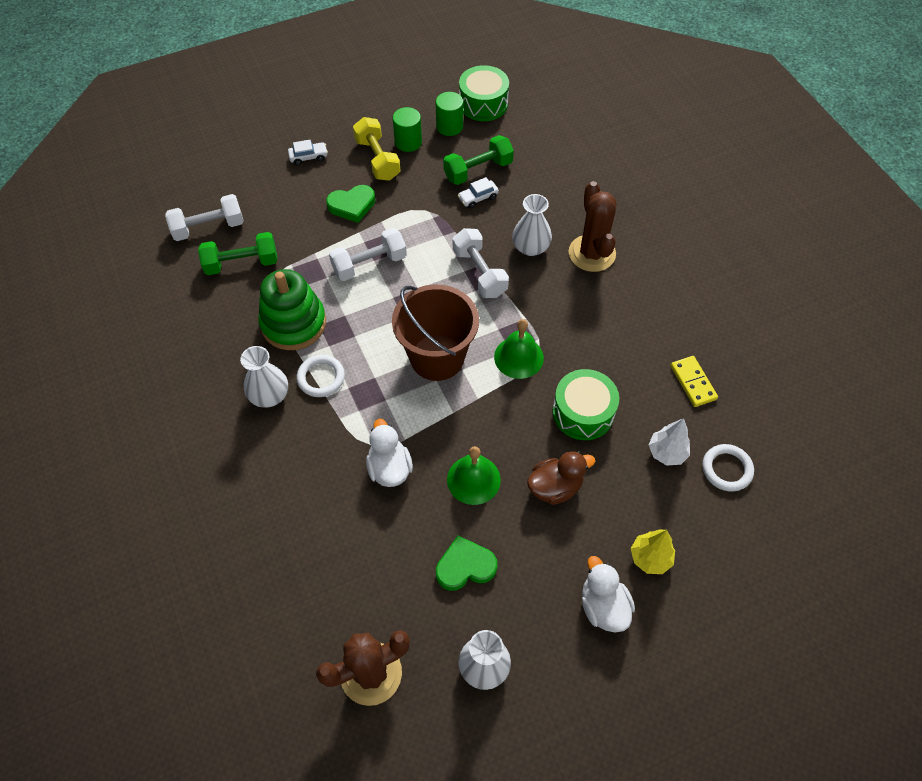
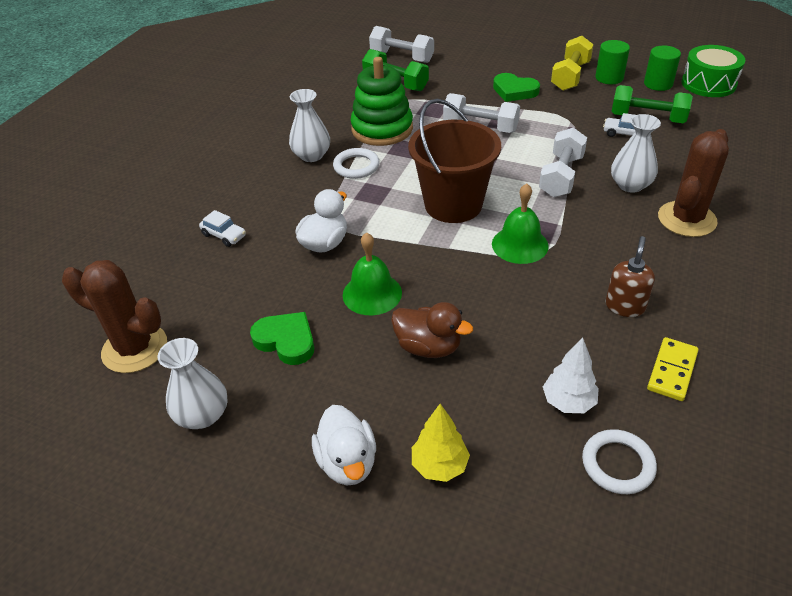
camera: 50 degrees right, 15 degrees down
(308, 157) = (520, 53): white car -> white car (224, 235)
(583, 412) = (525, 316): green drum -> none
(603, 606) = (347, 462): white duck -> white duck turned 135 degrees clockwise
(626, 356) = (625, 306): none -> brown soap dispenser

